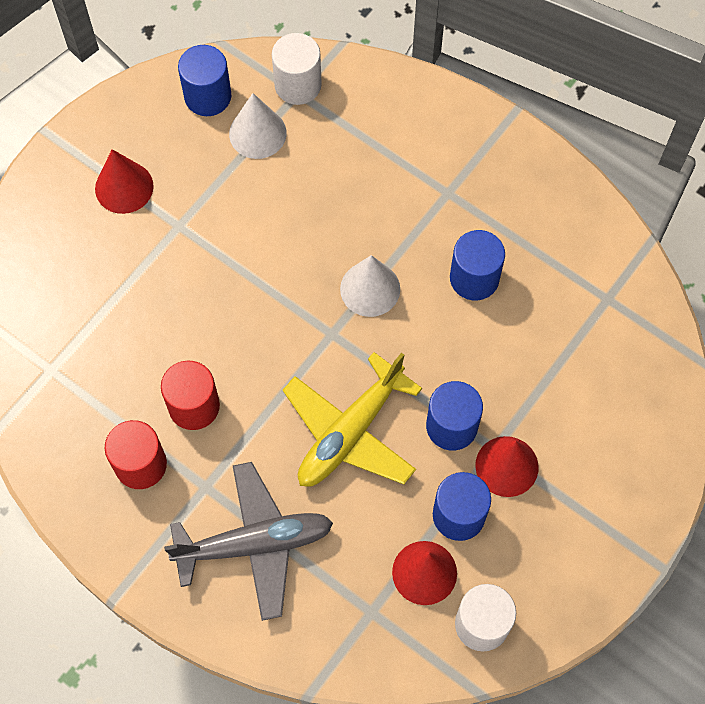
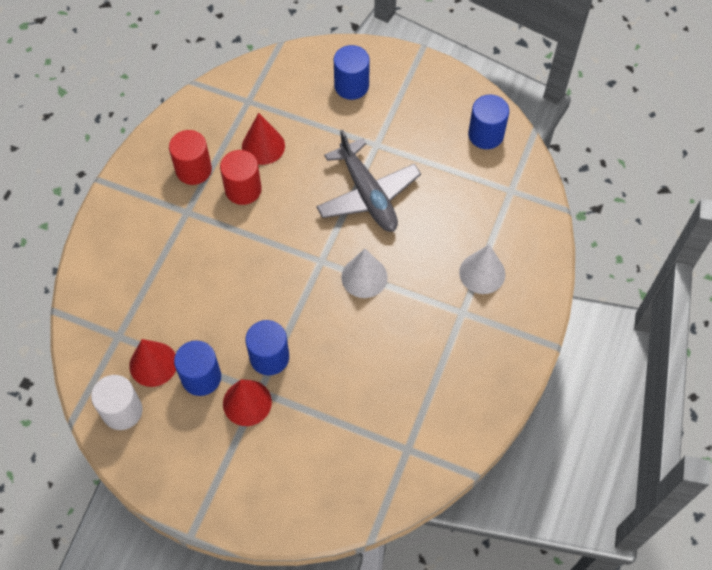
camera: 75 degrees right, 5 degrees down
(124, 187) = (395, 104): red cone -> red cone (263, 146)
(255, 544) = (152, 251): grey plane -> grey plane (368, 195)
(257, 133) = (467, 173): white cone -> white cone (482, 273)
(298, 85) = (517, 189): white cylinder -> none
(350, 432) = (247, 291): yellow plane -> none
(474, 278) = (395, 346): blue cylinder -> blue cylinder (351, 86)

